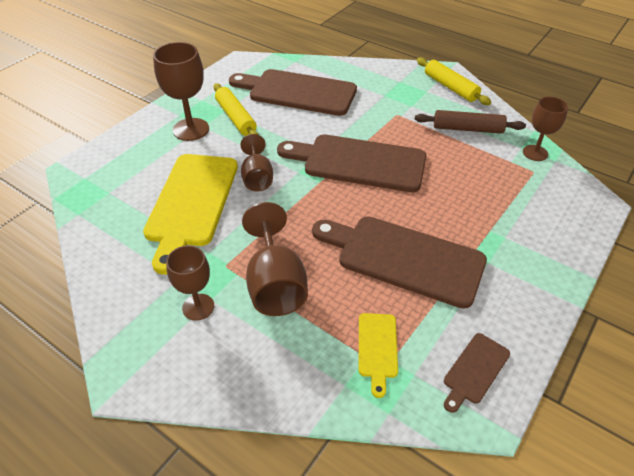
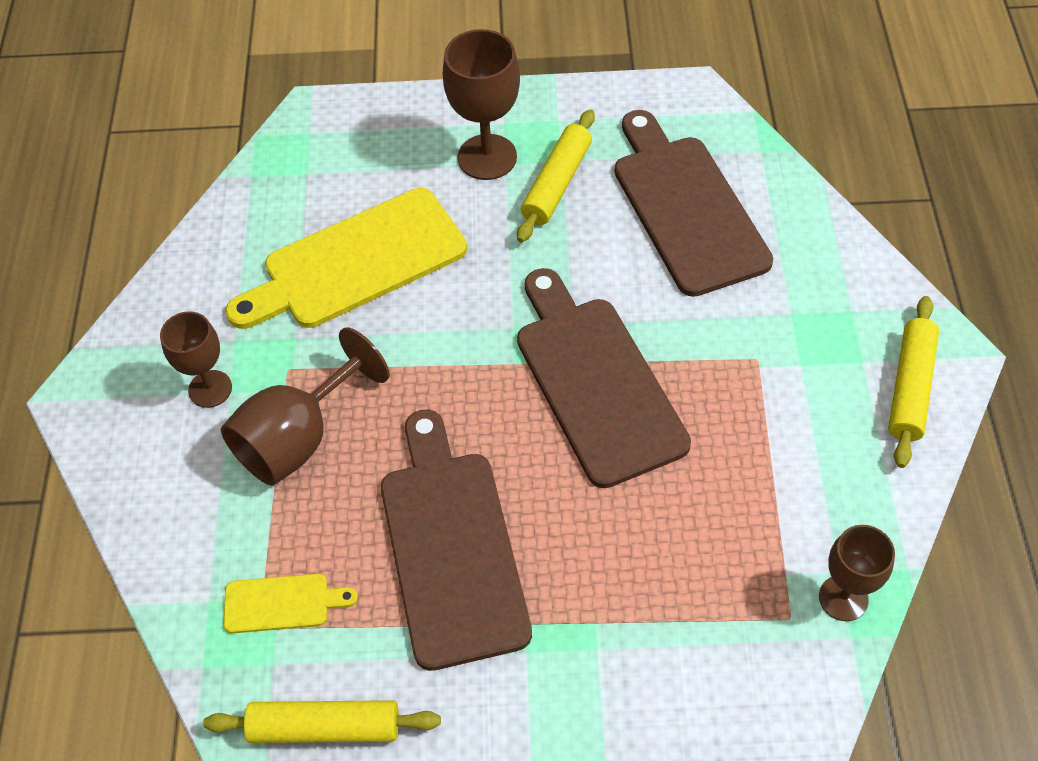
camera: 55 degrees right, 10 degrees up
(257, 178) = (460, 293): brown goblet -> none
(377, 348) = (282, 603): yellow cutting board -> yellow cutting board turned 150 degrees counterclockwise
(467, 129) = (814, 472): brown rolling pin -> none
(474, 370) = (325, 727): brown cutting board -> yellow rolling pin

